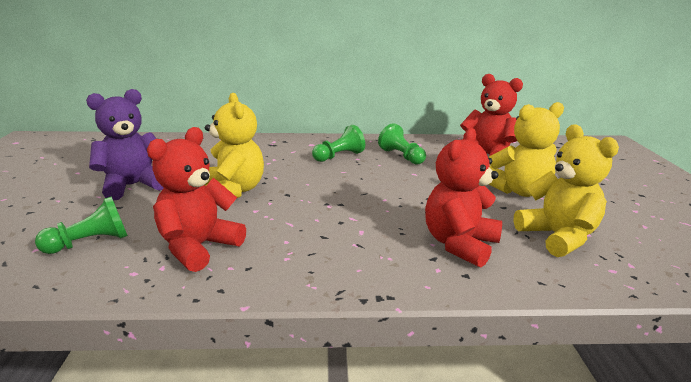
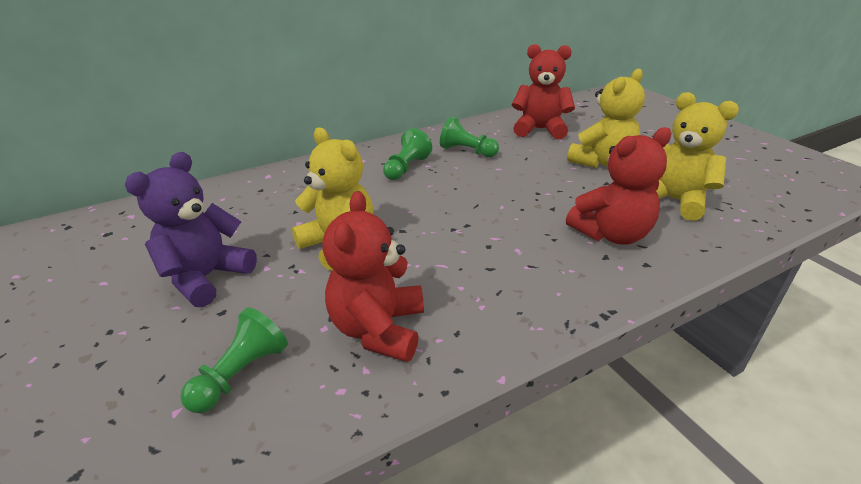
camera: 25 degrees left, 10 degrees up
(459, 244) = (611, 234): red teddy bear -> red teddy bear turned 120 degrees counterclockwise

